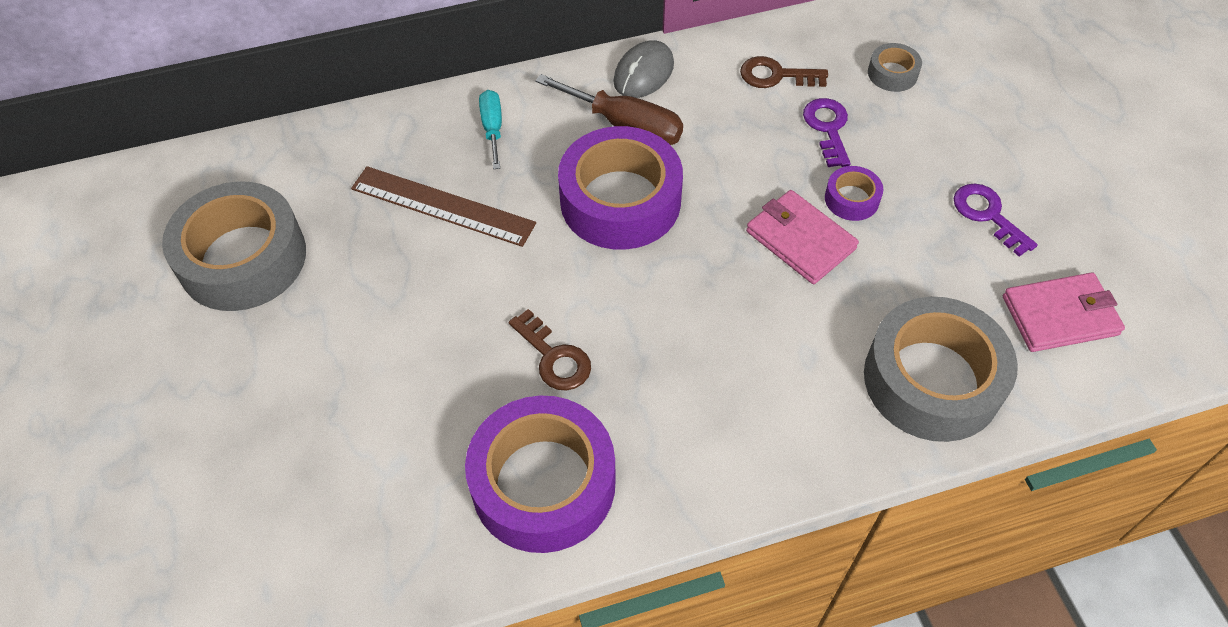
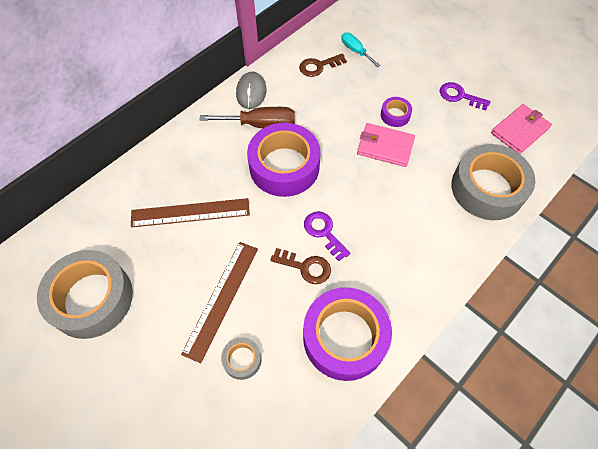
camera: 30 degrees left, 5 degrees up
(406, 342) = (221, 299): none -> brown ruler
(492, 128) = (189, 157): turquoise screwdriver -> turquoise screwdriver (355, 51)
(827, 128) = (361, 83): purple key -> purple key (324, 232)
(892, 73) = (373, 43): grey tape -> grey tape (242, 360)

